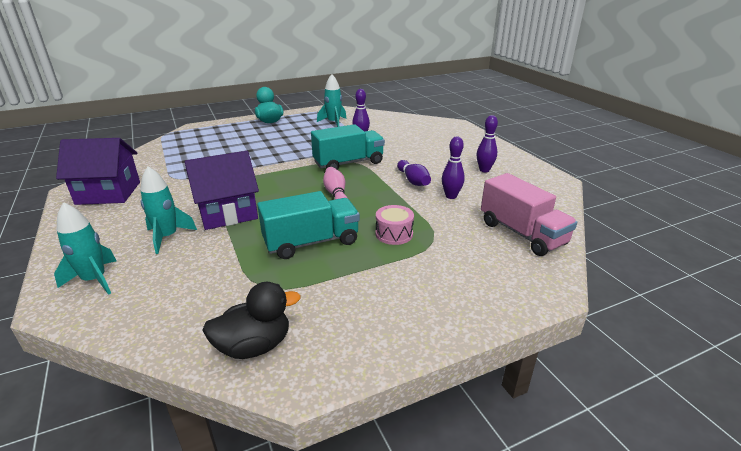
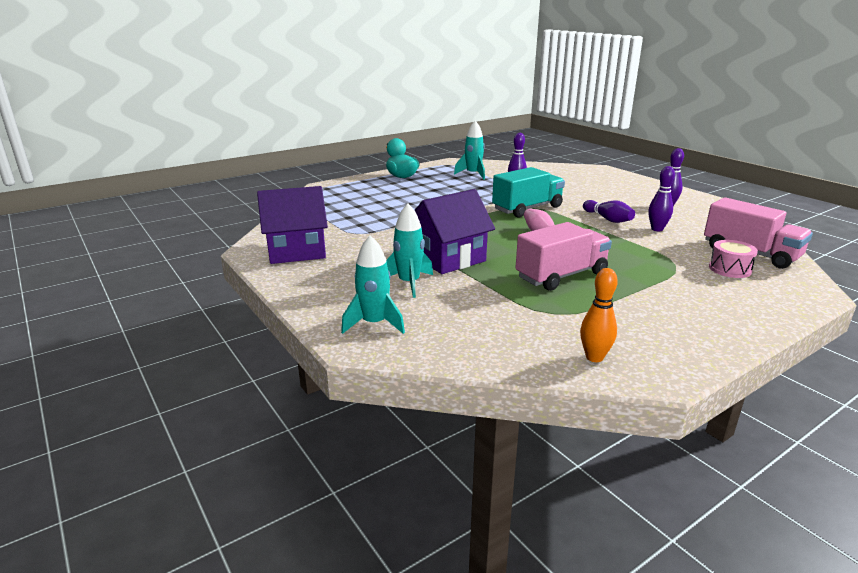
camera: 10 degrees left, 5 degrees down
(254, 346) = (594, 357): black duck -> orange bowling pin
(311, 242) = (561, 276): turquoise truck -> pink truck
(394, 234) = (634, 263): pink drum -> pink drum (729, 269)

